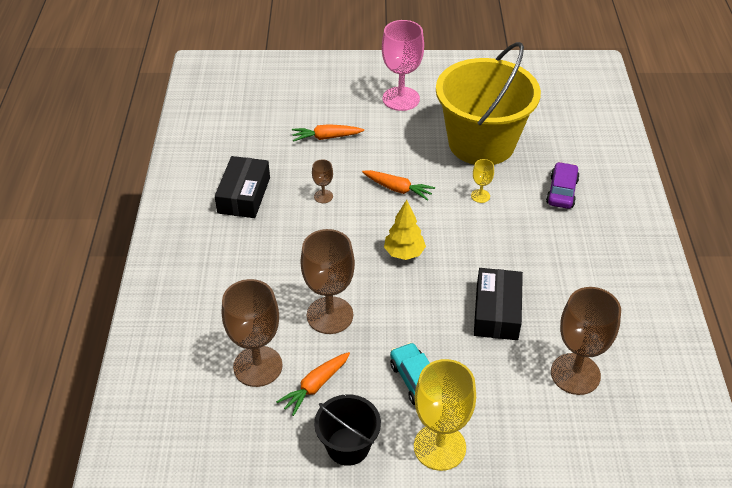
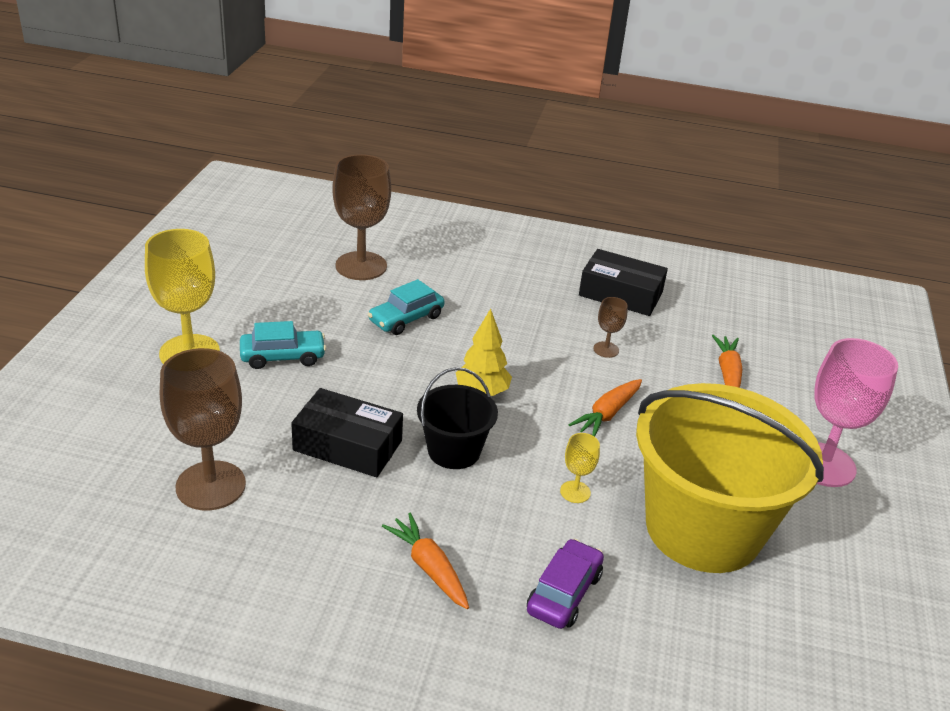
camera: 100 degrees right, 10 degrees down
(315, 386) = (316, 293): orange carrot -> orange carrot (429, 567)
(330, 315) = (406, 319): brown goblet -> turquoise car
(348, 446) = (232, 299): black bucket -> black bucket (454, 451)
(562, 191) = (564, 593): purple car -> purple car turned 90 degrees counterclockwise

